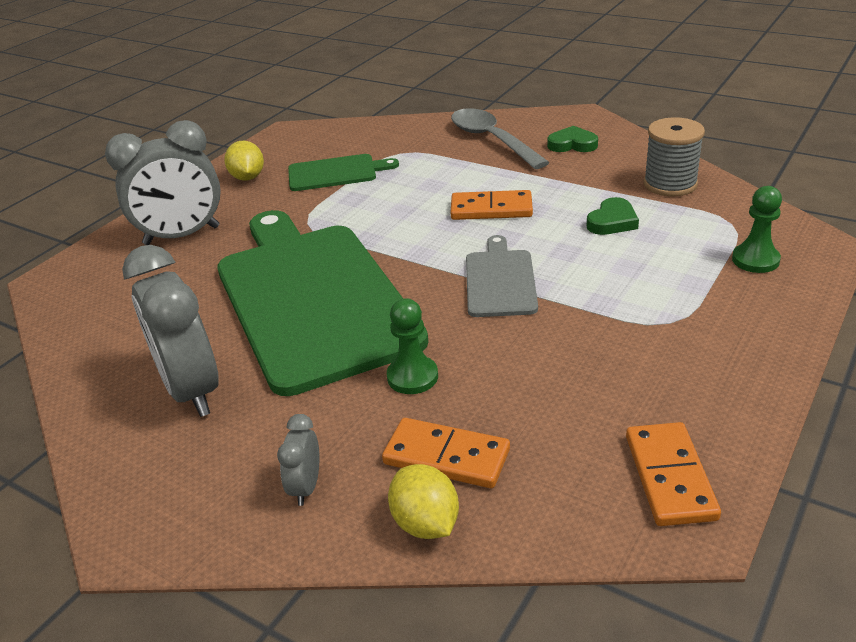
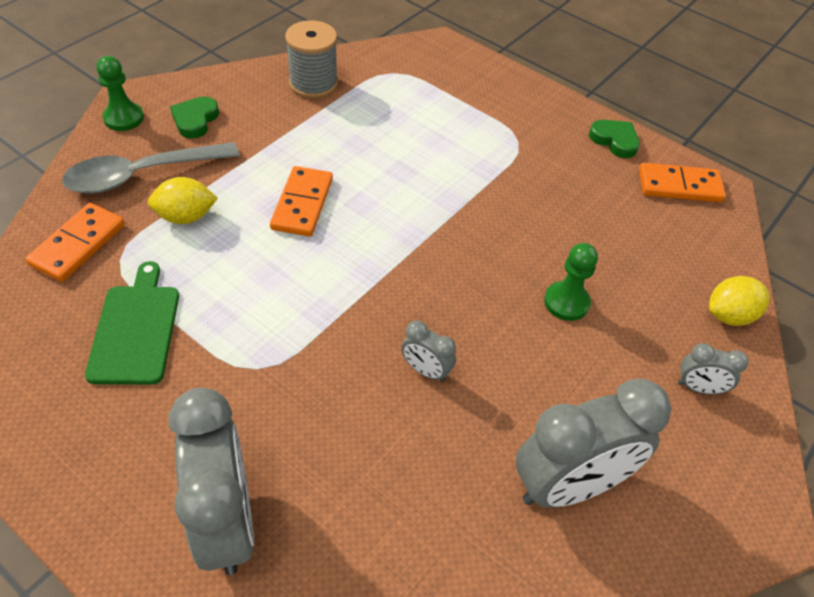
camera: 90 degrees left, 15 degrees up
(248, 178) = (85, 437): yellow lemon -> yellow lemon (186, 217)
(312, 298) = (426, 370): green cutting board -> grey clock
(446, 457) = (663, 294): orange domino -> orange domino (78, 245)
(500, 280) = (435, 222): grey cutting board -> none
(612, 221) = (362, 132): green heart -> green heart (614, 140)
(755, 260) = (449, 78): green pawn -> green pawn (123, 118)

